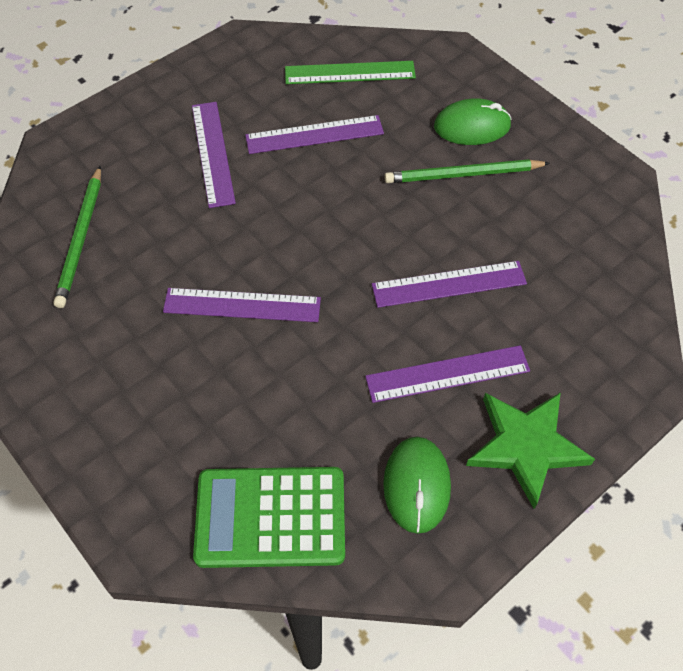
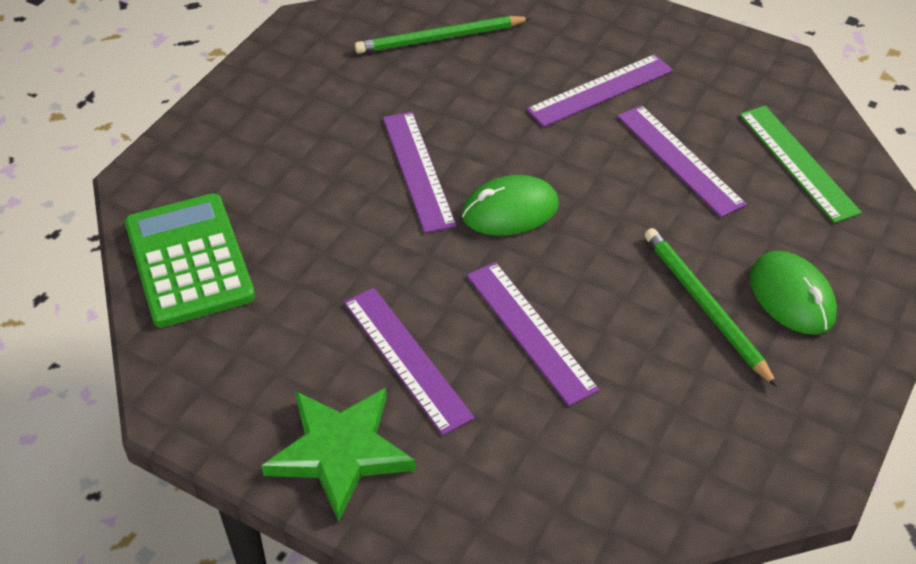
camera: 70 degrees right, 10 degrees down
(416, 485) = (259, 364): green mouse -> green mouse (510, 210)

